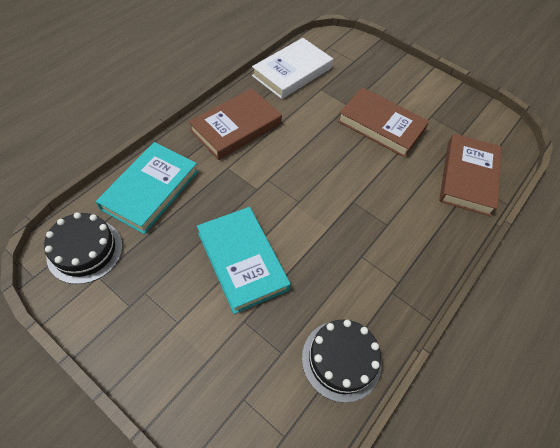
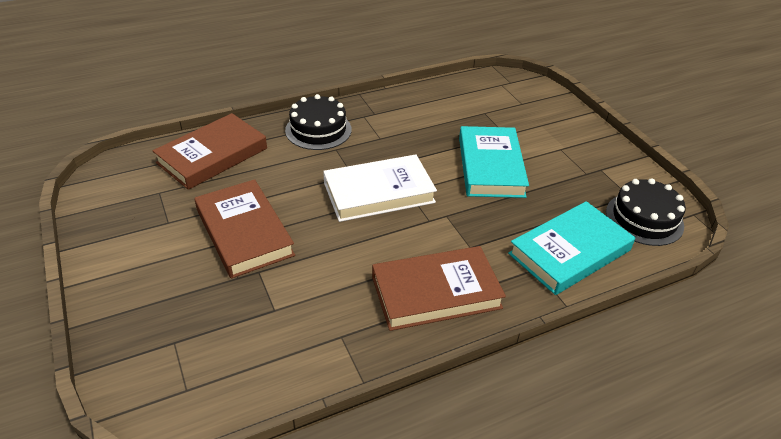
camera: 150 degrees left, 15 degrees down
(292, 72) = (294, 356): white book -> white book (379, 193)
(341, 360) = (442, 98): black cake -> black cake (318, 130)

